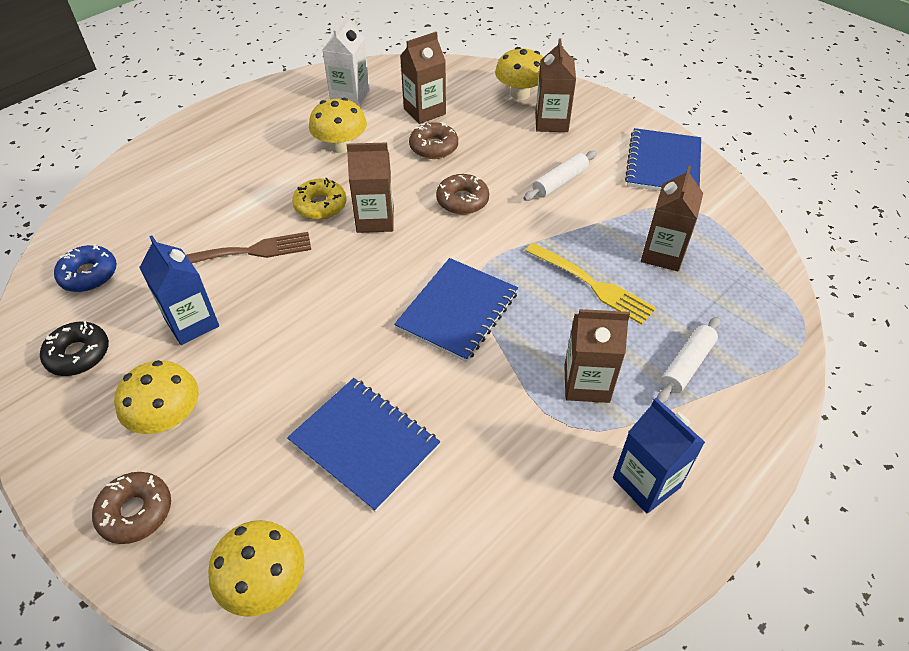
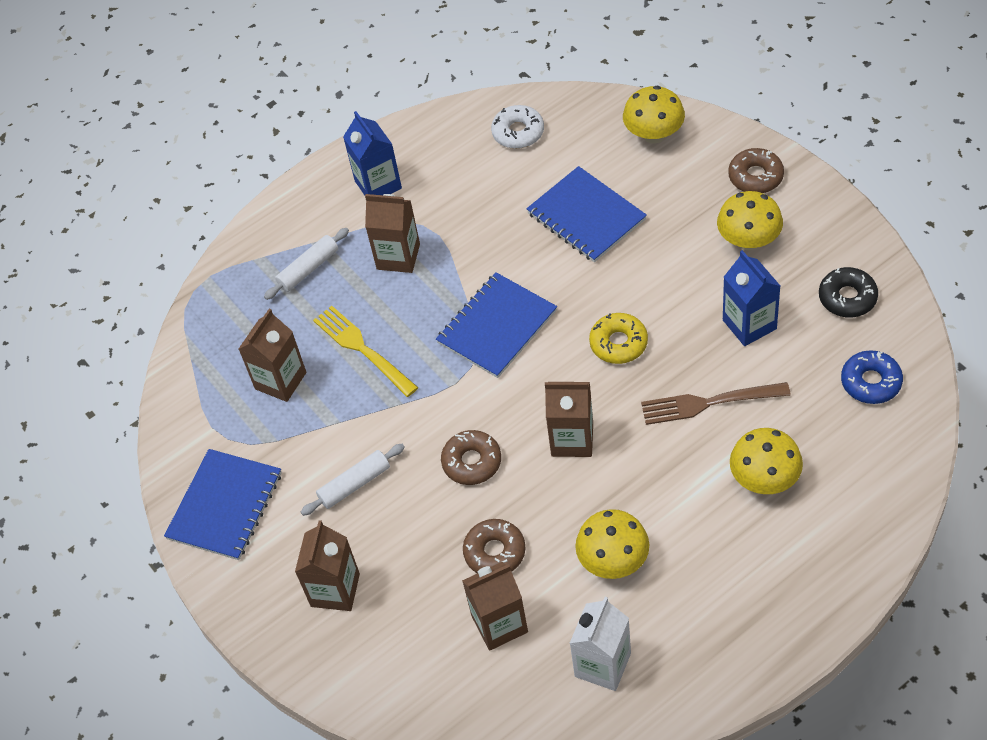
camera: 165 degrees left, 5 degrees up
(320, 205) = (634, 463): yellow donut -> yellow donut (618, 343)
(467, 581) = (518, 132): none -> white donut
(520, 94) = (362, 653): yellow mushroom -> yellow mushroom (764, 479)

